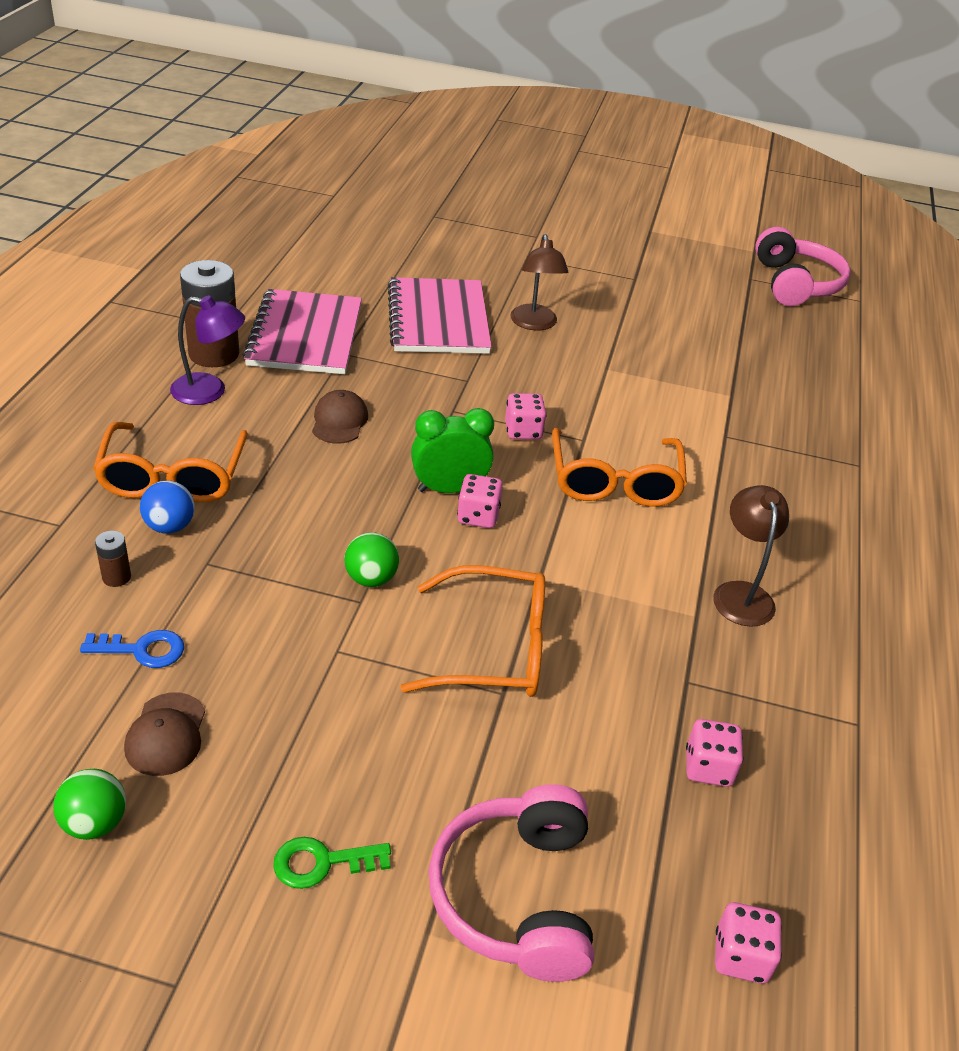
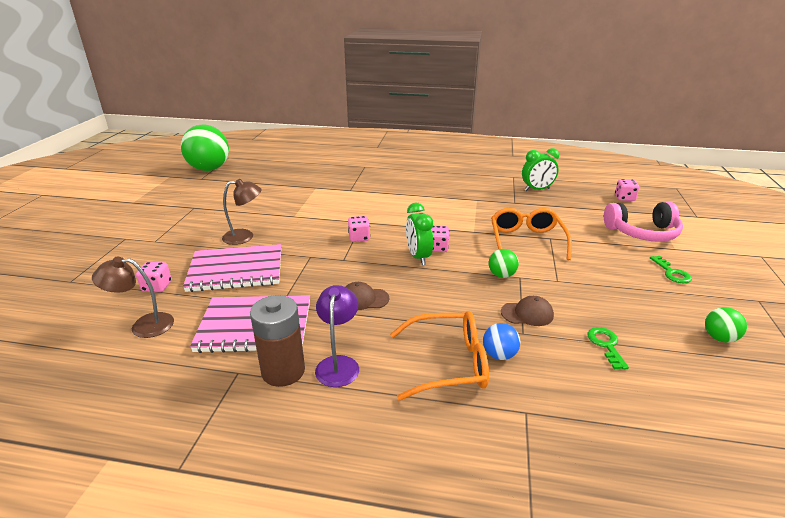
camera: 90 degrees left, 10 degrees down
(116, 577) = (558, 369): brown battery -> none
(142, 650) = (606, 345): blue key -> green key
(166, 734) = (651, 325): brown cap -> brown cap (527, 314)
(614, 481) = (395, 214): orange glasses -> none
(708, 767) = (554, 200): pink dice -> pink dice (157, 287)
(741, 593) = (458, 191): brown lamp -> brown lamp (143, 326)
(774, 751) = (537, 189): none -> green clock
(795, 284) = (209, 169): pink headphones -> green ball

